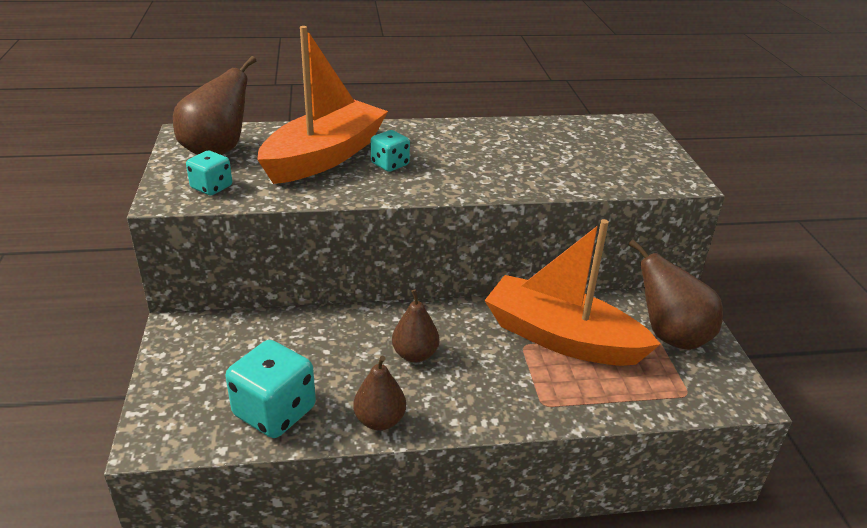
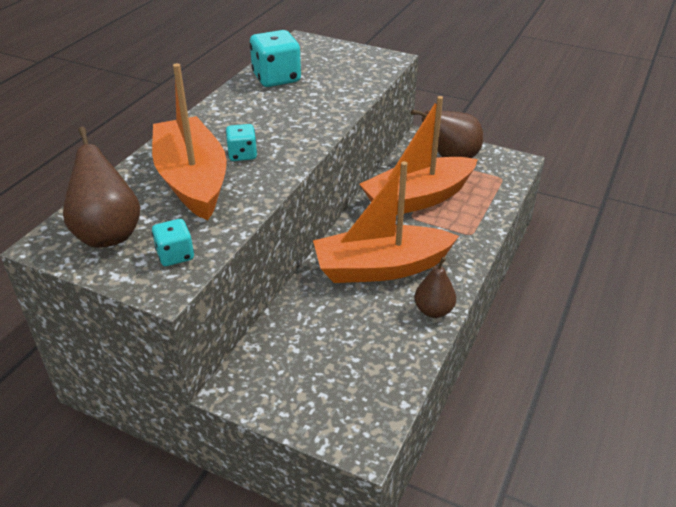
camera: 55 degrees left, 5 degrees up
(274, 411) = (385, 361): turquoise dice -> turquoise dice (276, 78)
(415, 354) = (381, 268): brown pear -> orange boat

